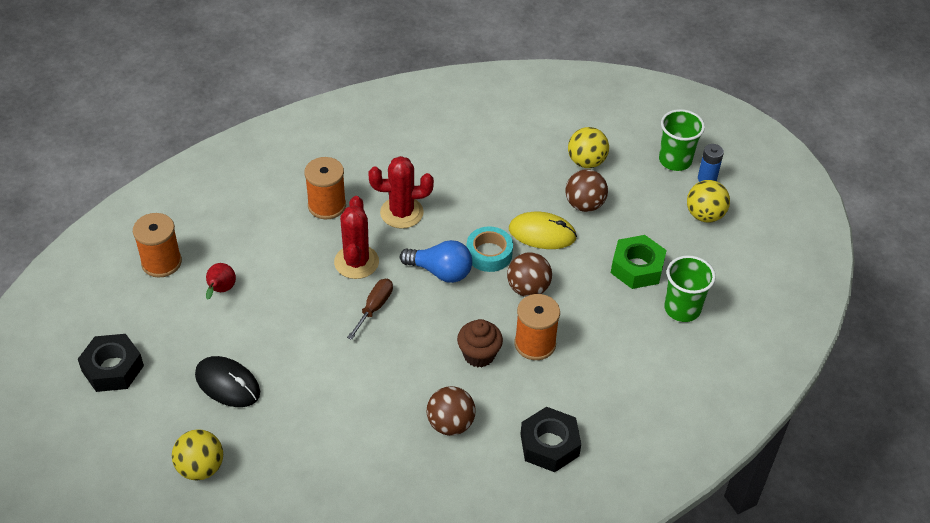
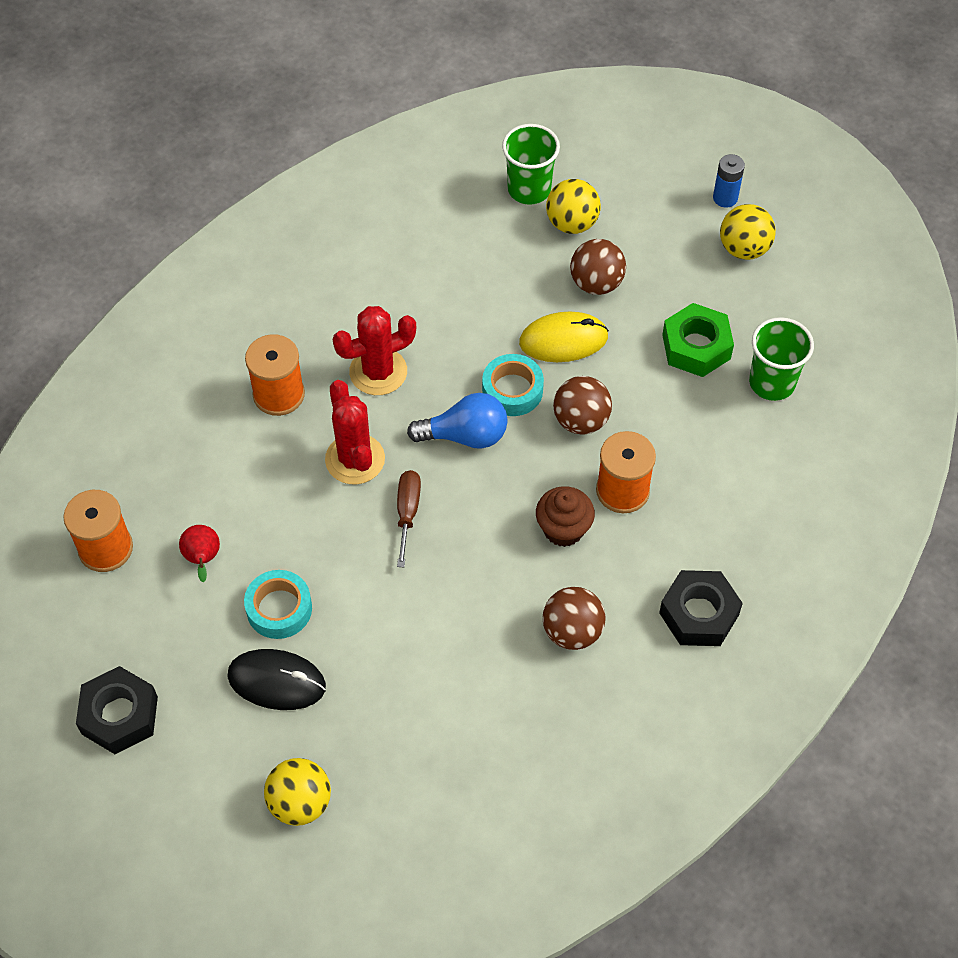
camera: 20 degrees left, 10 degrees up
(254, 339) = (279, 609): none -> turquoise tape
(675, 160) = (677, 185): green cup -> green cup (529, 189)

